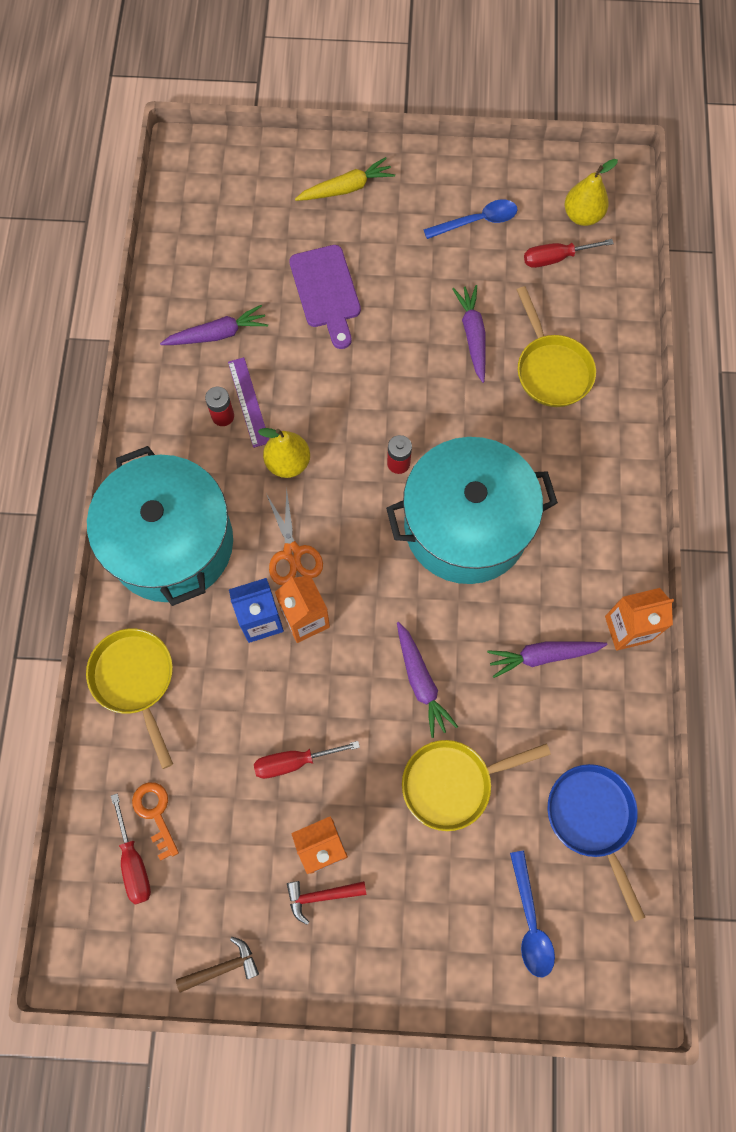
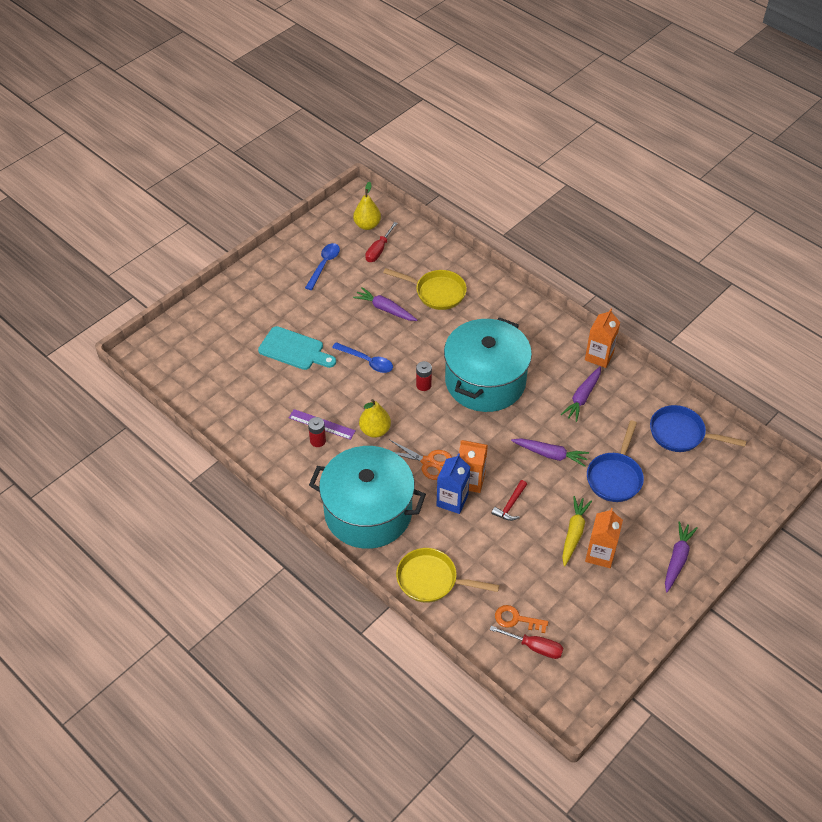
camera: 50 degrees left, 20 degrees down
(218, 334) = (267, 411): purple carrot -> purple carrot (677, 559)
(223, 967) = (627, 641): brown hammer -> none
(294, 761) = (544, 536): red screwdriver -> none
(321, 896) = (625, 572): red hammer -> red hammer (510, 505)
(326, 291) = (294, 349): purple cutting board -> turquoise cutting board
(346, 188) = (244, 302): yellow carrot -> yellow carrot (574, 533)
(453, 783) = (615, 477): yellow pan -> blue pan
(530, 921) = (711, 493): blue spoon -> blue spoon (367, 361)

